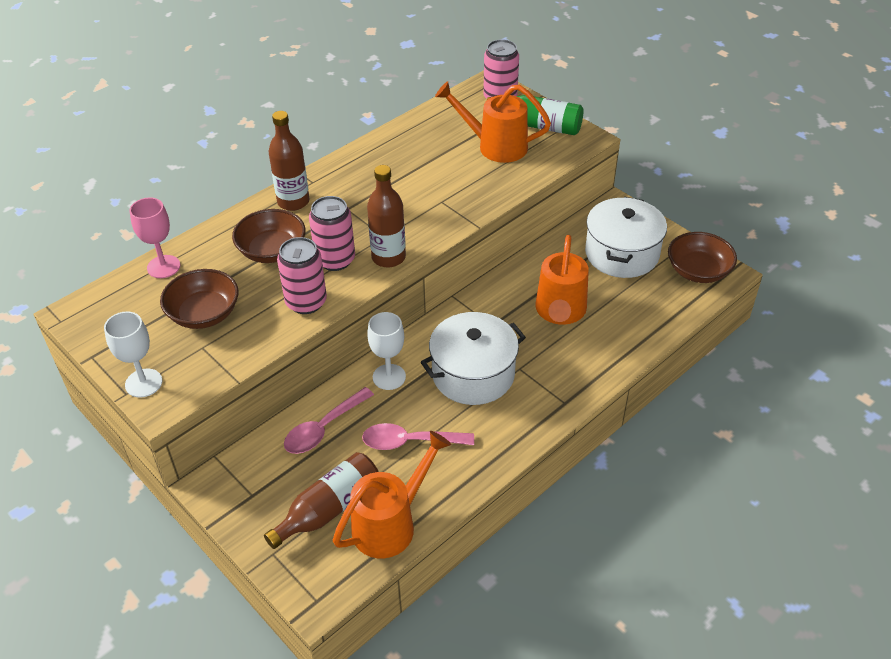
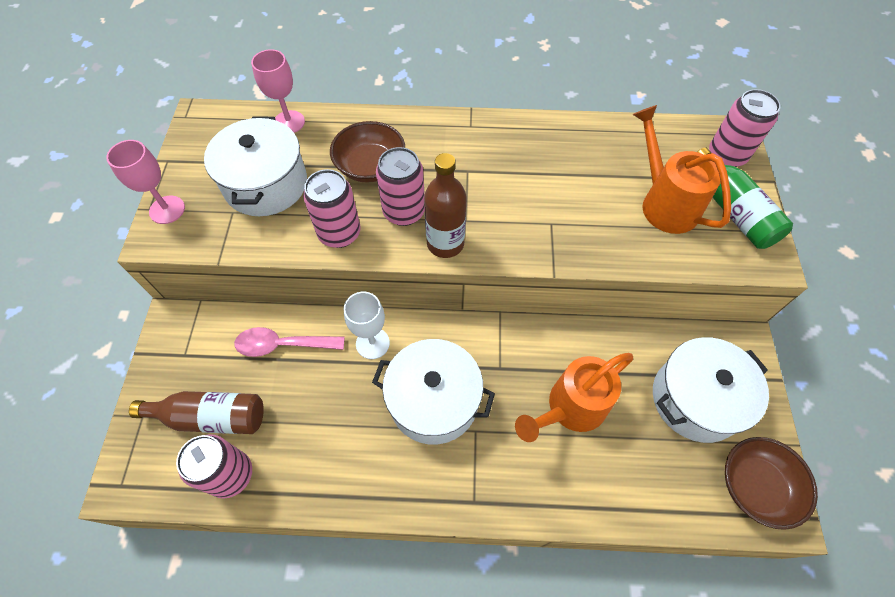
camera: 45 degrees right, 15 degrees up
(143, 383) = (167, 210): white goblet -> pink goblet
(204, 314) = (266, 184): brown bowl -> white pot
(293, 202) = (436, 133): brown bottle -> none
(391, 524) = (231, 474): orange watering can -> pink can
(410, 441) = (322, 416): pink spoon -> none

